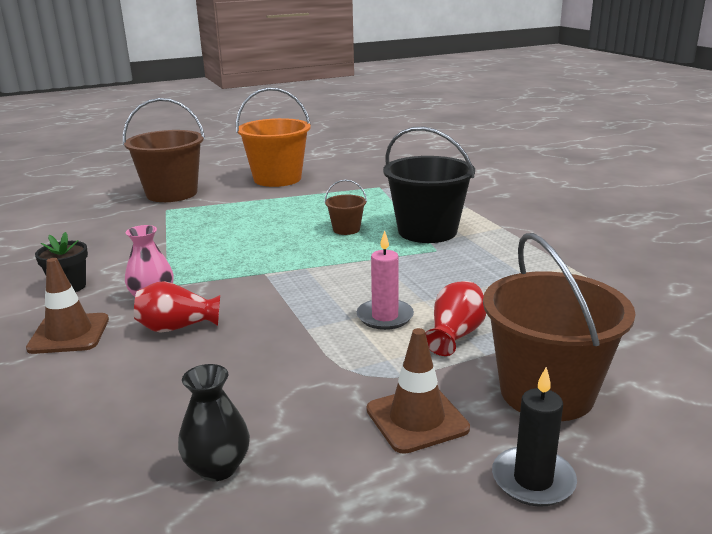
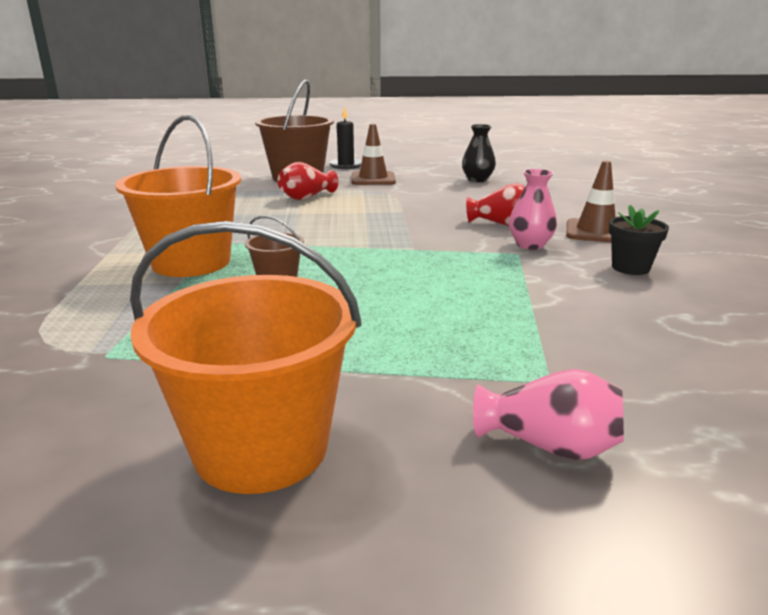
camera: 160 degrees left, 0 degrees up
(172, 193) = (549, 445): brown bucket -> pink vase
(385, 317) = (340, 209): pink candle -> none
(427, 231) = (191, 262): black bucket -> orange bucket

